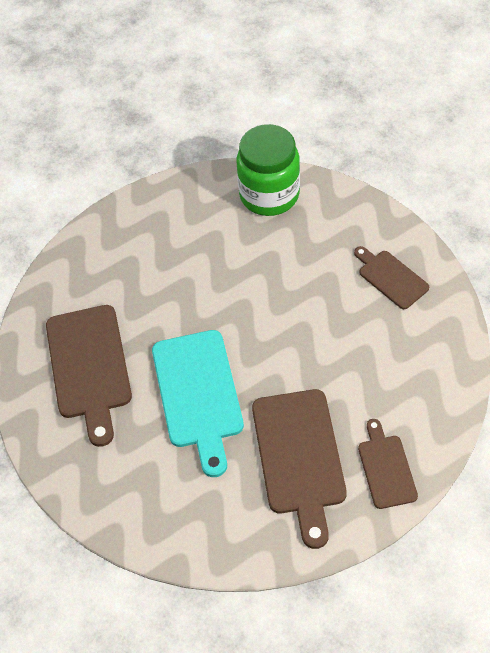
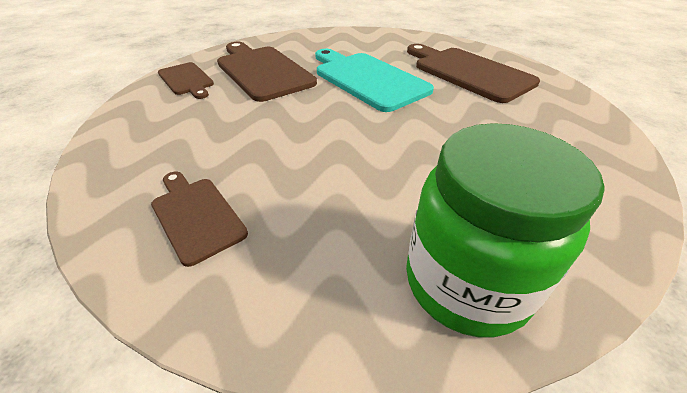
camera: 150 degrees right, 15 degrees down
(391, 278) = (196, 215): brown cutting board -> brown cutting board turned 150 degrees counterclockwise

